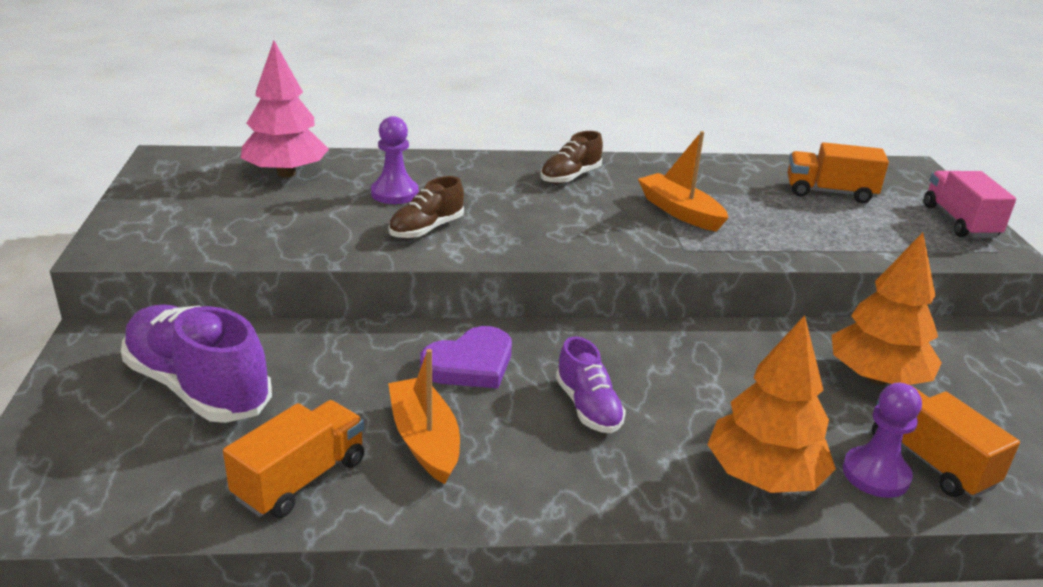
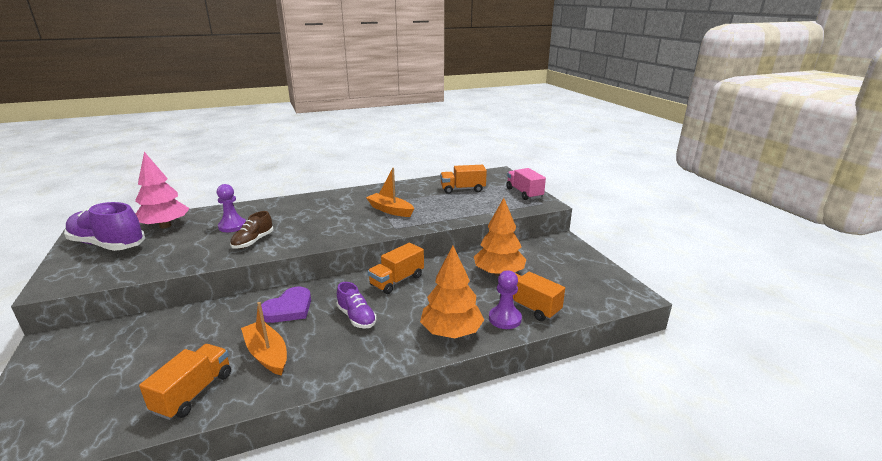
camera: 15 degrees left, 5 degrees down
(198, 387) = (122, 355): purple shoe -> purple shoe (108, 245)
(570, 177) = (331, 202): brown shoe -> none
(672, 352) = (397, 281): none -> orange truck

